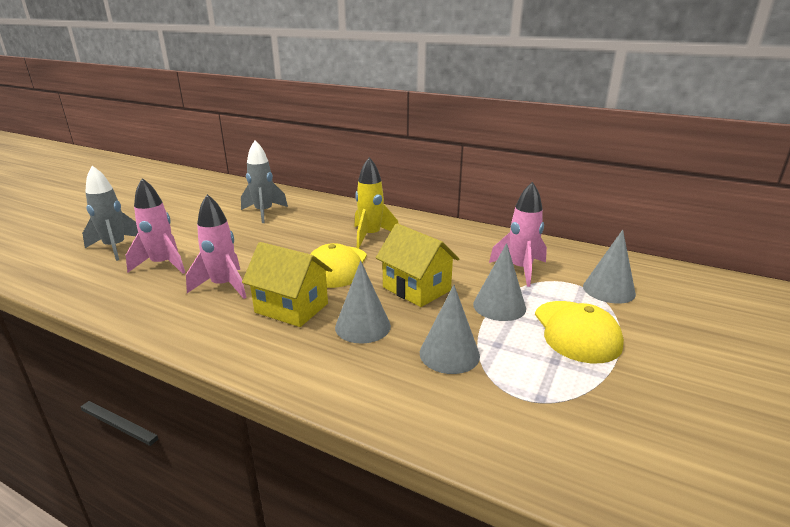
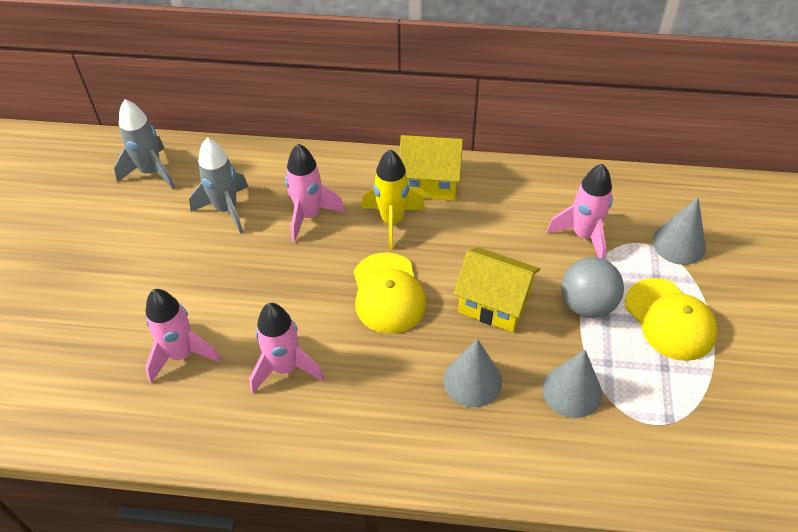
camera: 20 degrees left, 25 degrees up
(115, 248) = (91, 342): grey rocket -> grey rocket (151, 172)
(291, 308) = (384, 378): yellow house -> yellow house (430, 182)
(315, 224) = (309, 215): none -> pink rocket
(499, 306) = (587, 304): grey cone -> grey ball

